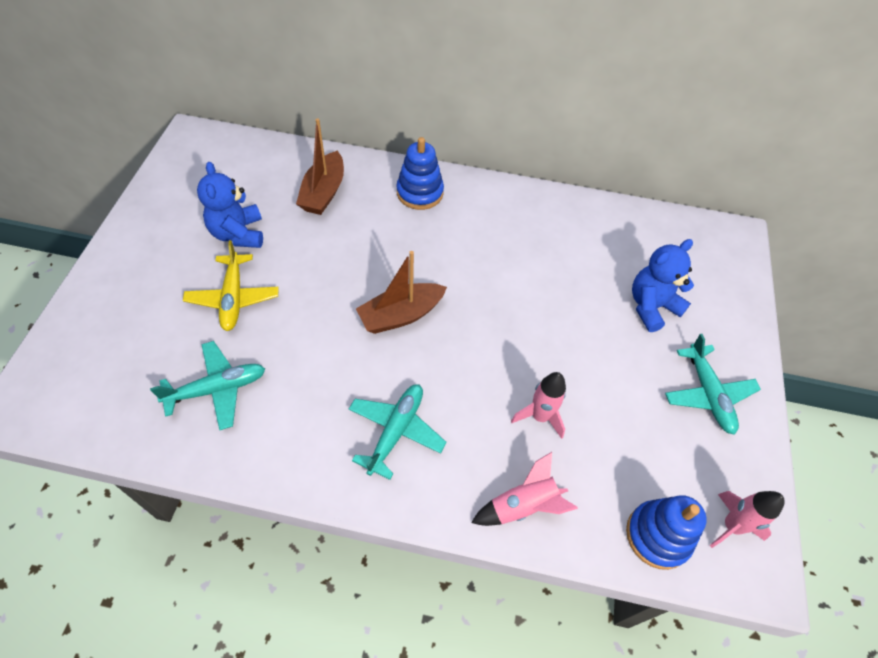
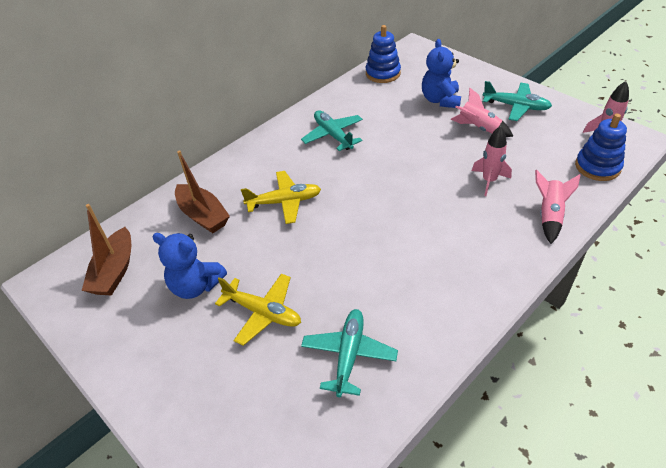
camera: 50 degrees left, 10 degrees down
(380, 243) = (284, 202): none -> yellow plane
(396, 431) = (457, 256): turquoise plane -> turquoise plane (333, 135)
(401, 315) = (360, 216): brown boat -> brown boat (114, 271)
(420, 193) = (255, 162): blue stacking toy -> blue stacking toy (383, 73)
(629, 368) = (478, 128): none -> pink rocket

